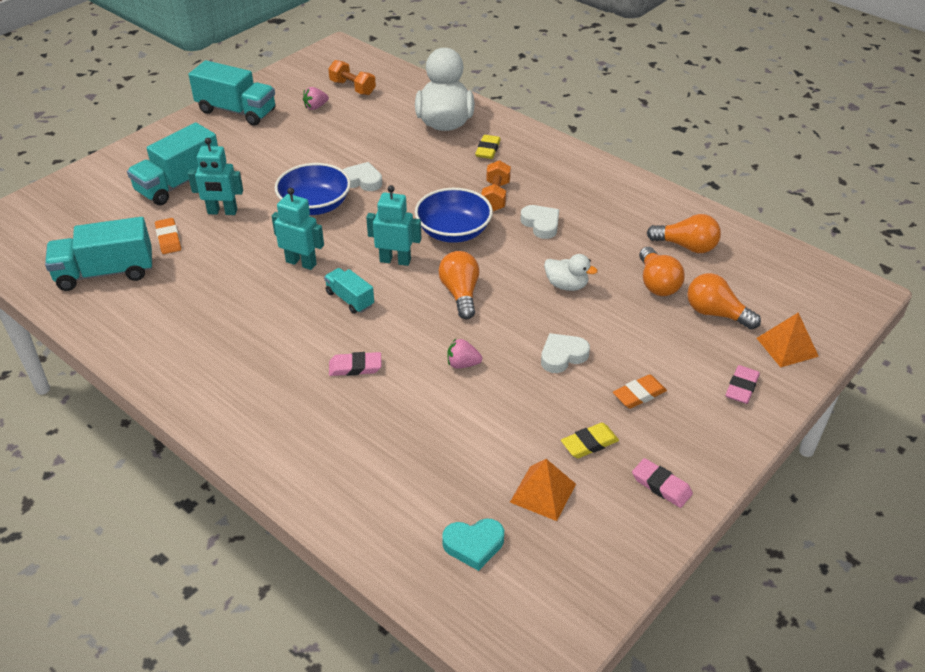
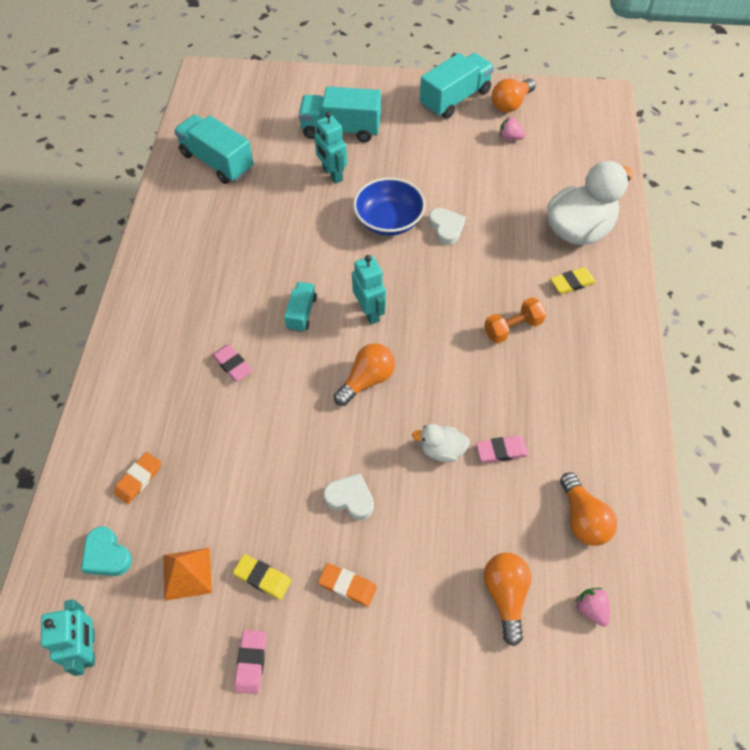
camera: 55 degrees right, 15 degrees up
(168, 239) = (278, 167): orange eraser -> orange eraser (138, 479)
(236, 111) = (455, 99): turquoise truck -> turquoise truck turned 120 degrees counterclockwise
(301, 263) = (317, 257): turquoise robot -> turquoise robot (88, 648)
(352, 88) = (560, 141): orange dumbbell -> none
(453, 232) = (439, 328): blue bowl -> none
(462, 364) = (287, 432): pink strawberry -> pink strawberry (591, 609)
(541, 224) = (506, 383): white heart -> none
(566, 285) = (441, 450): white duck -> white duck turned 105 degrees clockwise
(657, 283) = (506, 522): orange light bulb -> orange light bulb (511, 104)
(741, 387) = (420, 671): pink eraser -> pink eraser (501, 451)
(787, 347) = (509, 687): orange pyramid -> none

